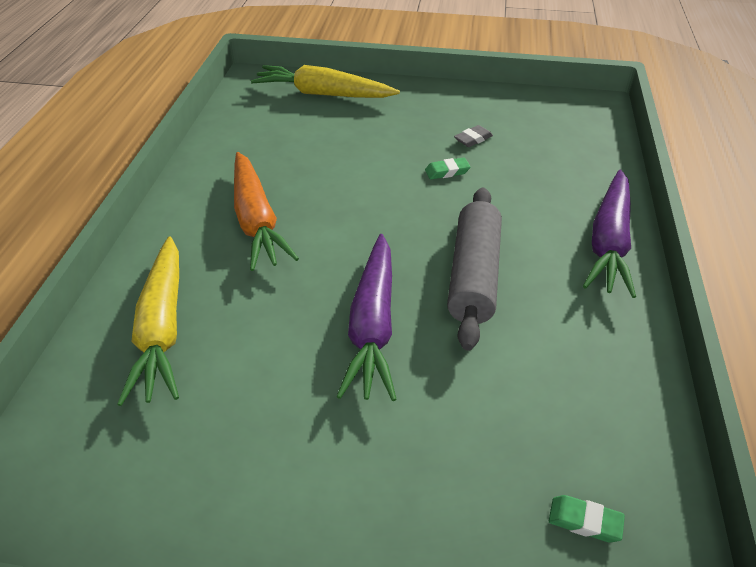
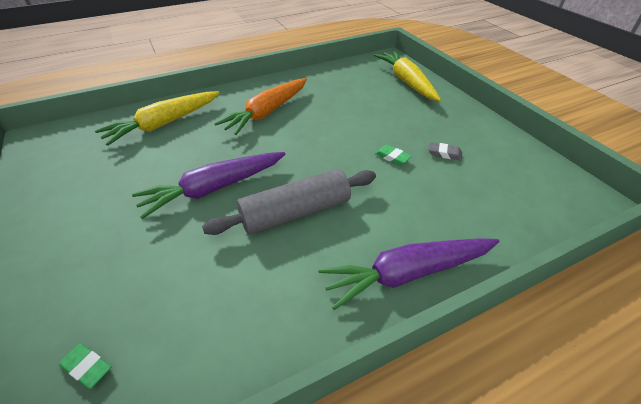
camera: 55 degrees right, 0 degrees up
(584, 521) = (87, 367): green eraser -> green eraser turned 45 degrees counterclockwise

